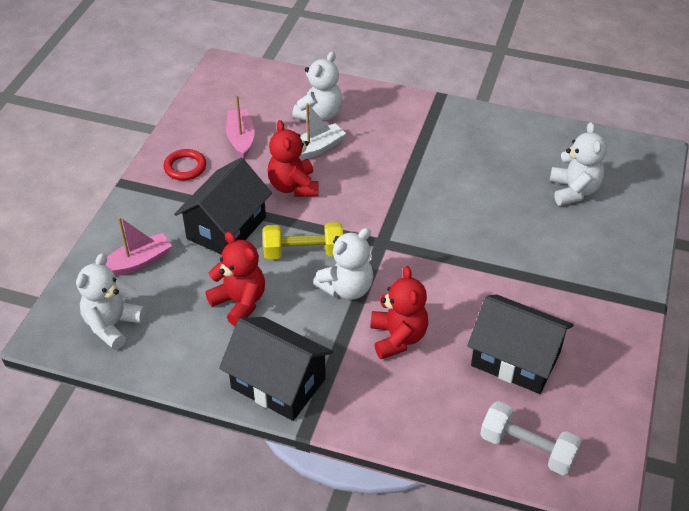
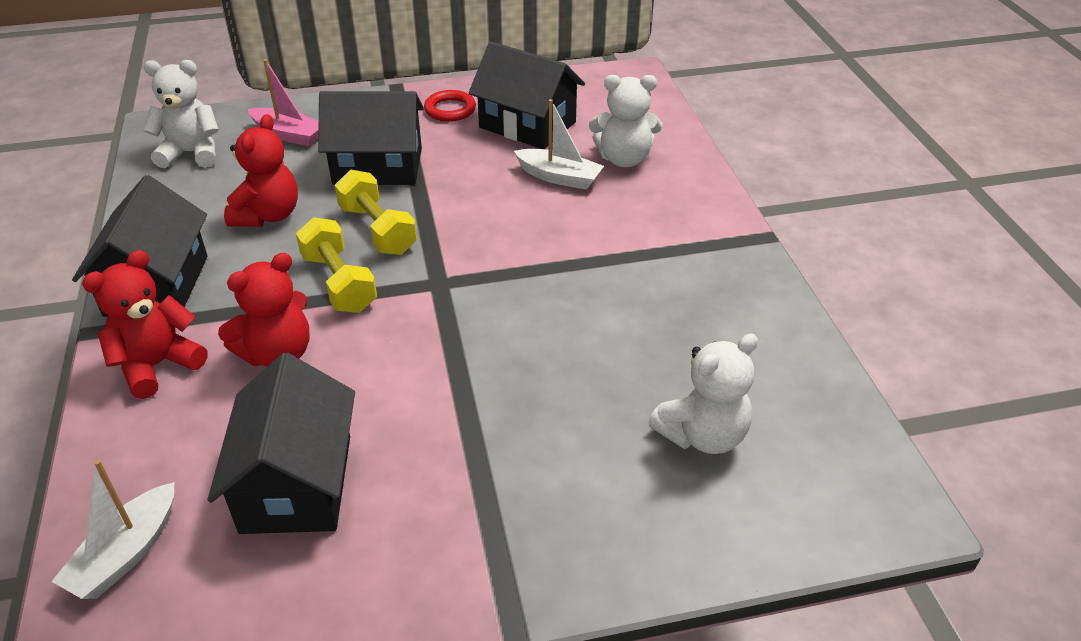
camera: 60 degrees right, 5 degrees down
(241, 139) = (527, 125): pink boat -> black house
(293, 186) = (481, 185): red teddy bear -> red teddy bear (157, 365)
(347, 288) = (339, 283): white teddy bear -> yellow dumbbell
(527, 448) = (126, 553): white dumbbell -> white boat

